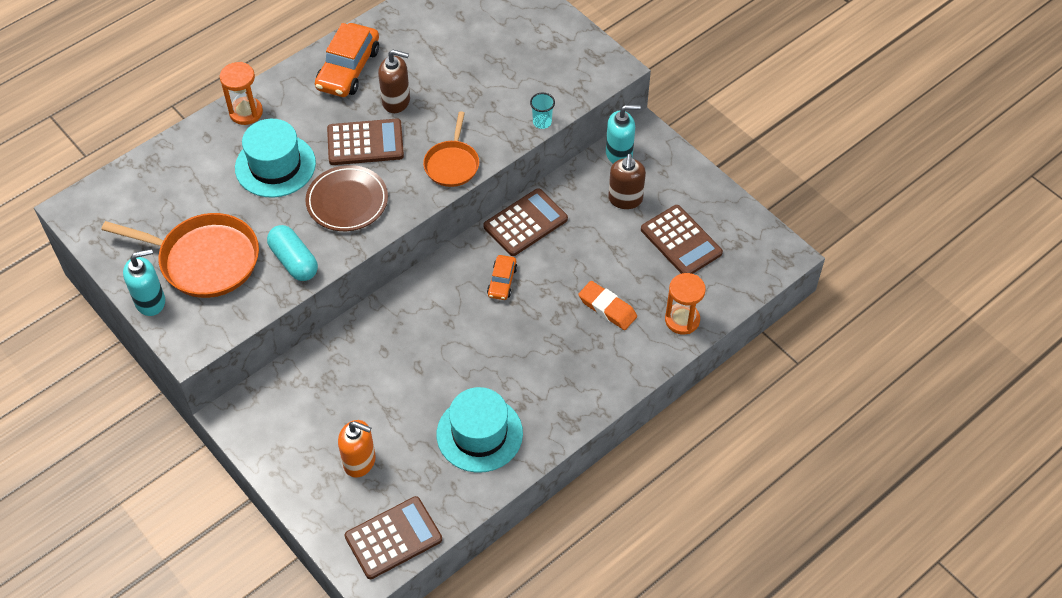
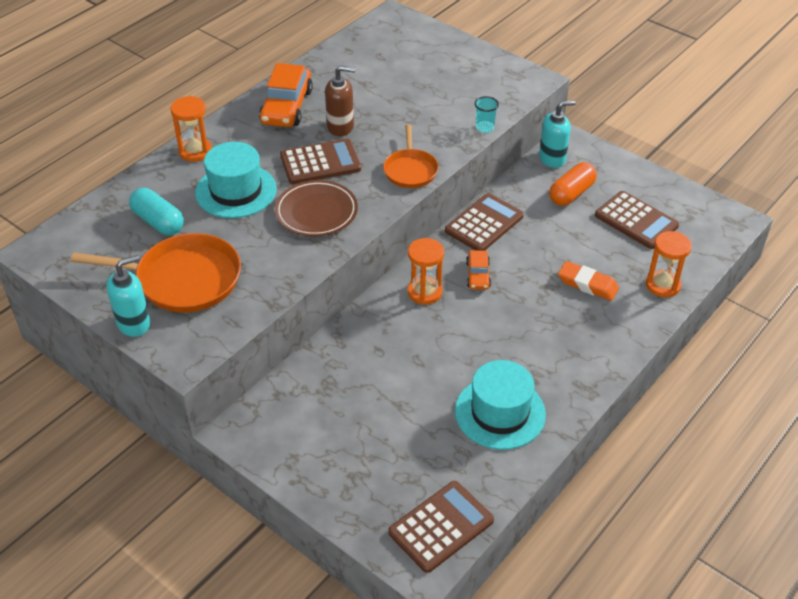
camera: 10 degrees left, 10 degrees down
(294, 261) = (276, 269): turquoise capsule -> turquoise capsule (158, 222)
(360, 461) = (383, 457): orange soap dispenser -> none
(445, 293) = (425, 292): none -> orange hourglass
(625, 199) = (571, 193): brown soap dispenser -> orange capsule

